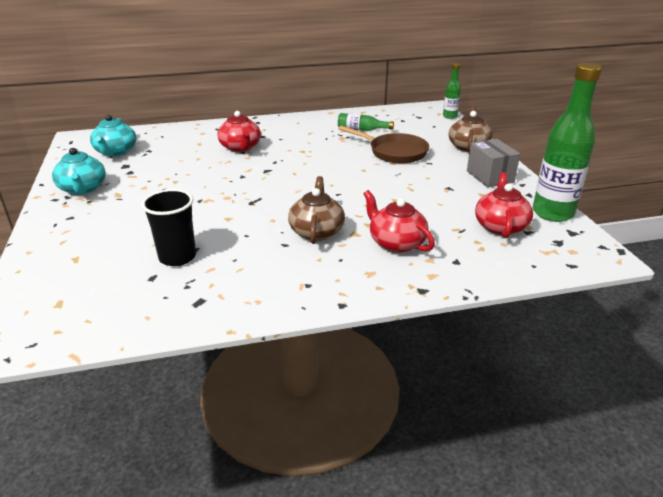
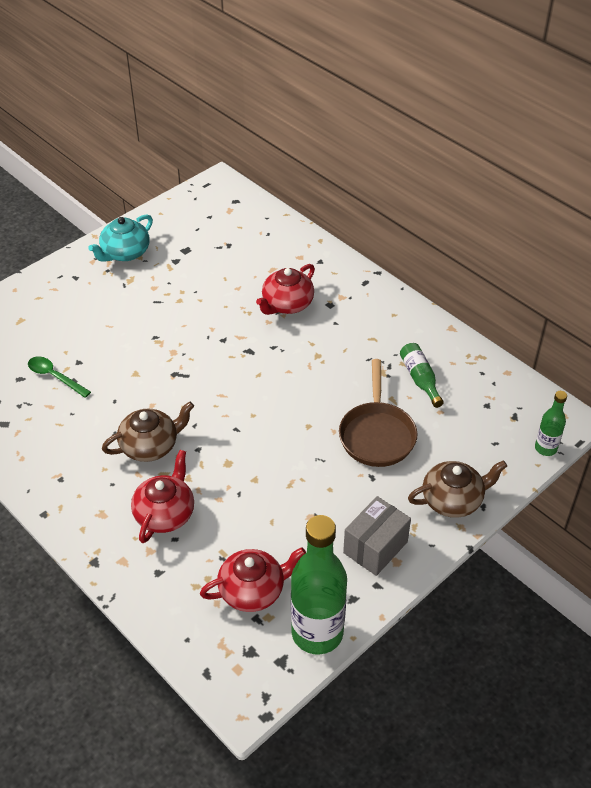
camera: 60 degrees right, 15 degrees up
(115, 152) = (208, 226): turquoise teapot -> none
(177, 257) = (55, 377): black cup -> green spoon

